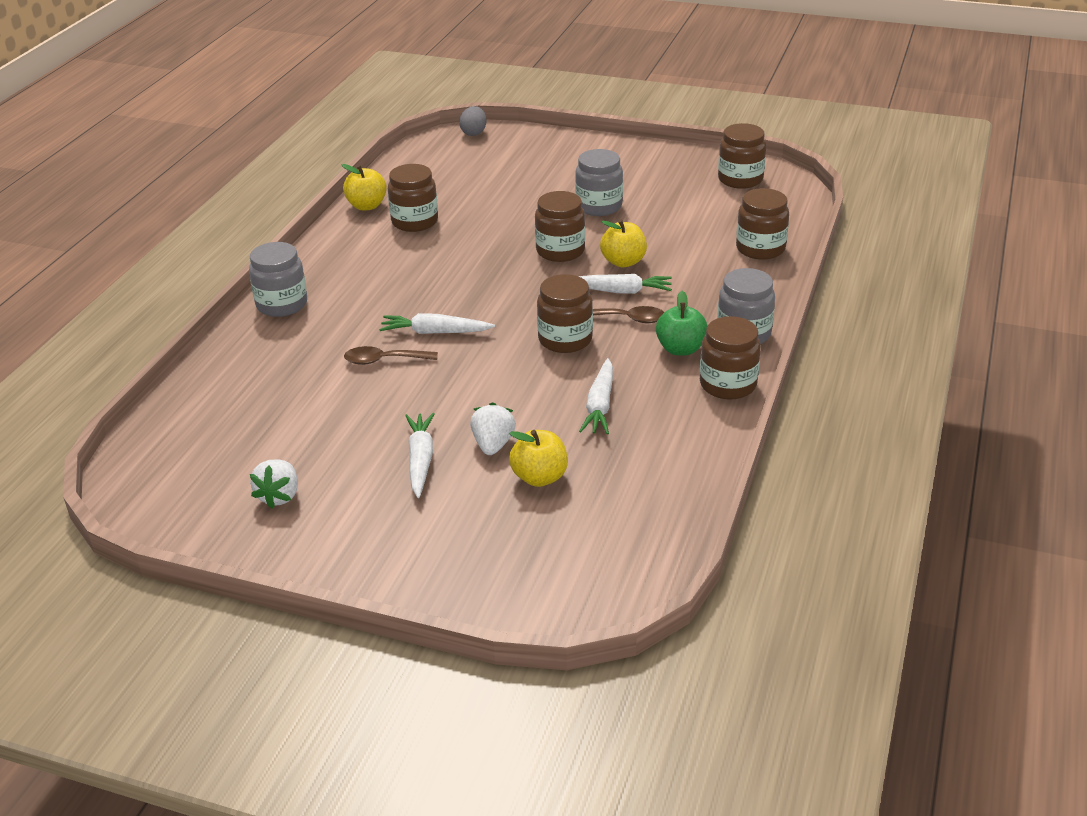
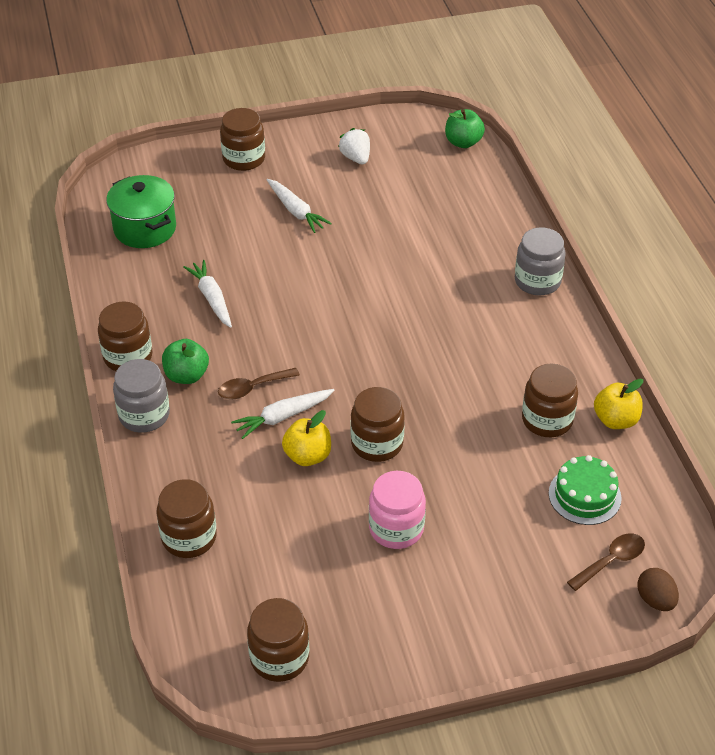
camera: 145 degrees right, 10 degrees up
(140, 461) = (463, 142): none -> green apple
(383, 360) = (401, 268): brown spoon -> brown spoon (611, 561)
(435, 332) = (392, 308): white carrot -> none
(448, 181) = (584, 495): none -> green cake
(474, 133) = (655, 600): grey egg -> brown egg
(493, 445) = (259, 239): white strawberry -> none
(539, 477) = (210, 231): yellow apple -> none
(565, 339) = (285, 345): brown jar -> brown jar (244, 159)
(599, 206) = (396, 528): grey jar -> pink jar
(613, 513) = (145, 228): none -> green pot

